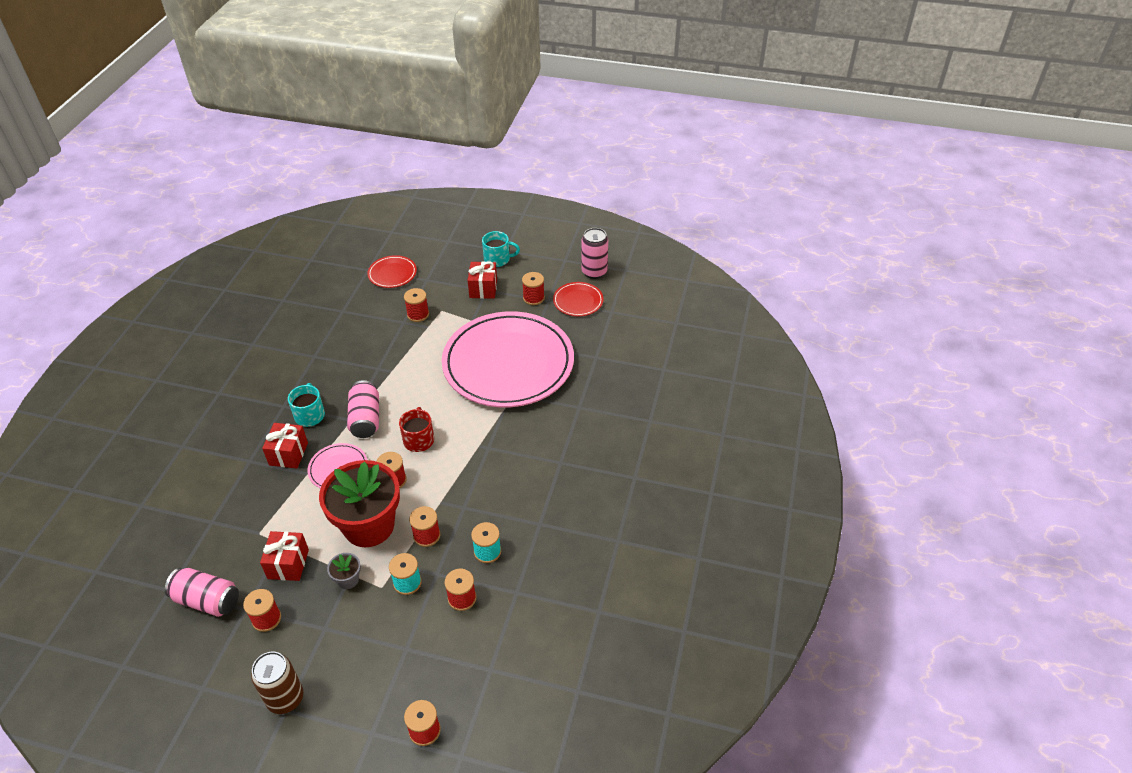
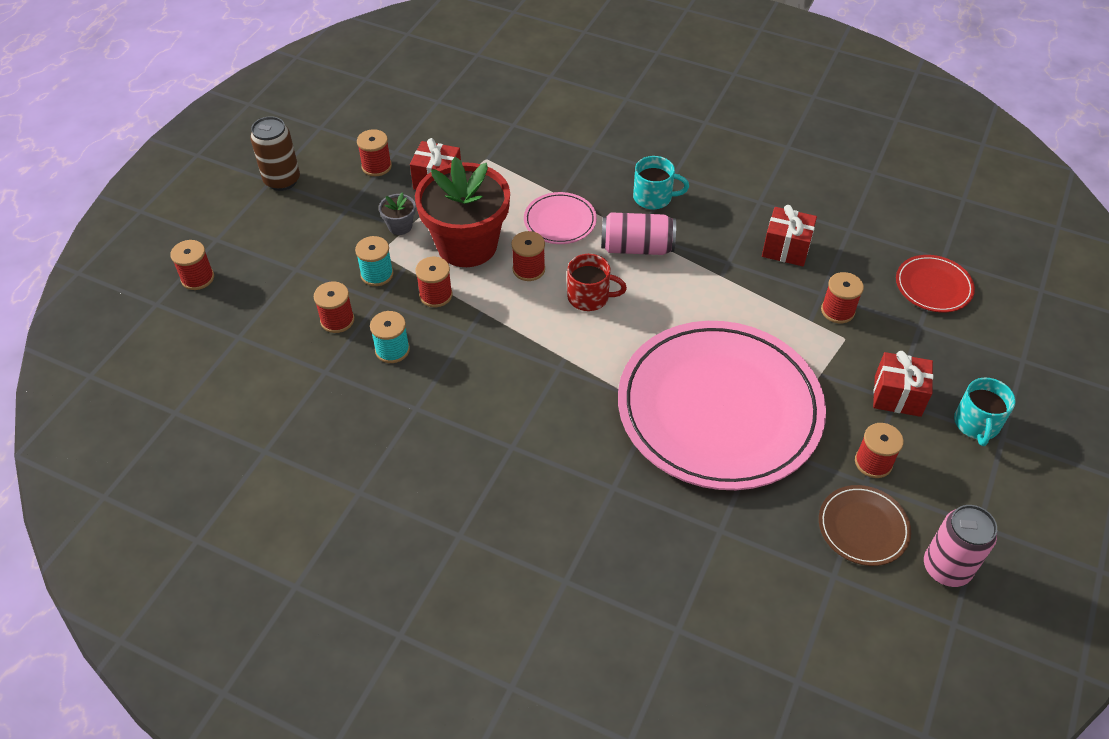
camera: 100 degrees right, 5 degrees up
(207, 600) = (415, 126): pink can -> none
(288, 454) = (594, 180): red gift -> red gift (786, 249)
(578, 301) = (863, 527): red plate -> brown plate

